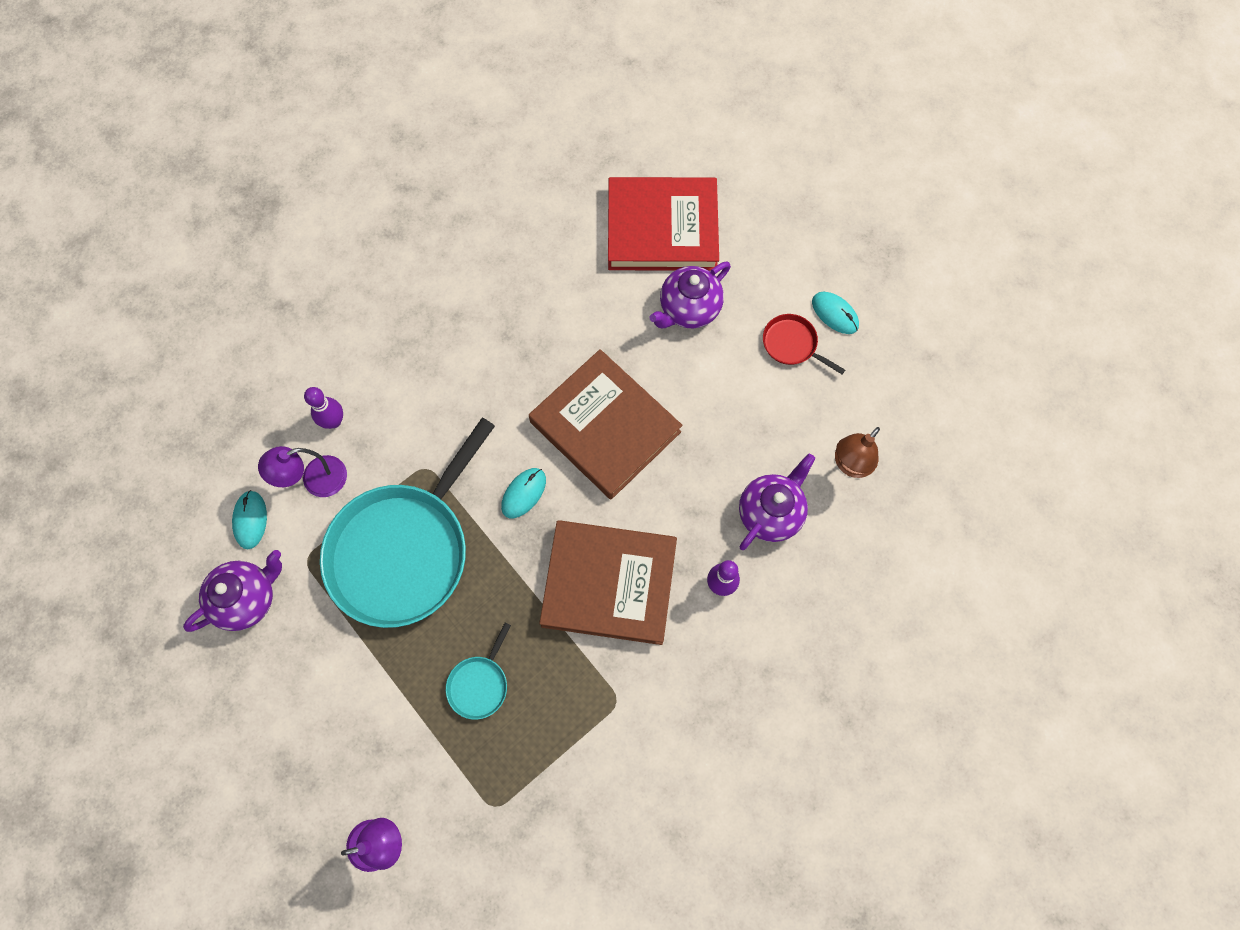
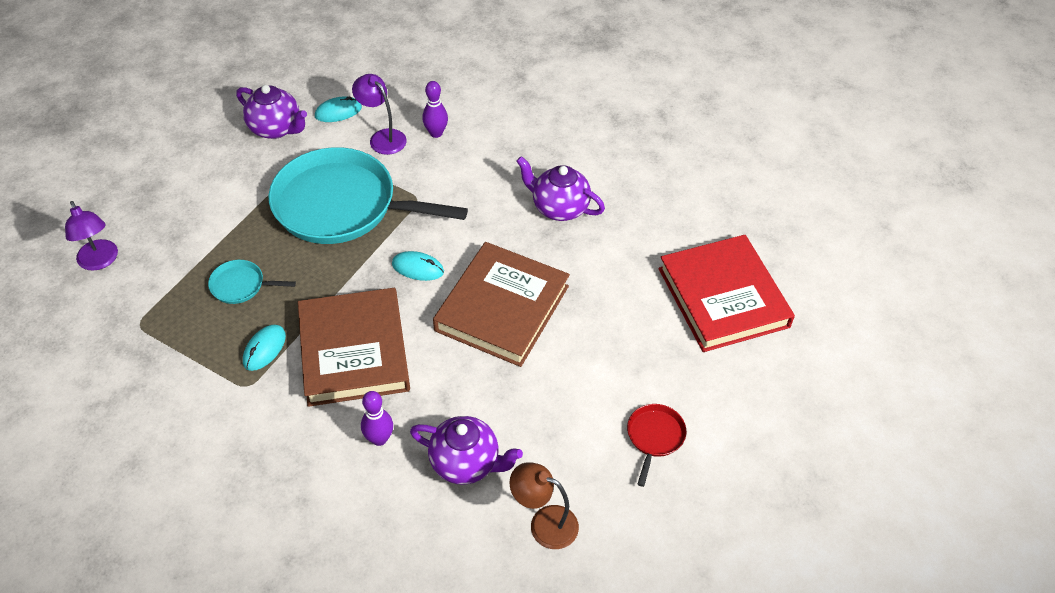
camera: 70 degrees right, 20 degrees down
(688, 309) = (650, 340): purple teapot -> purple teapot (559, 208)
(835, 314) = (708, 468): turquoise mouse -> turquoise mouse (264, 349)

